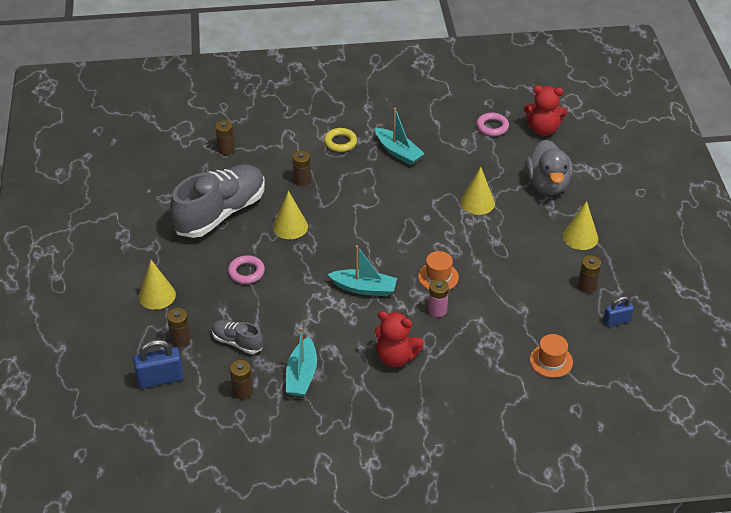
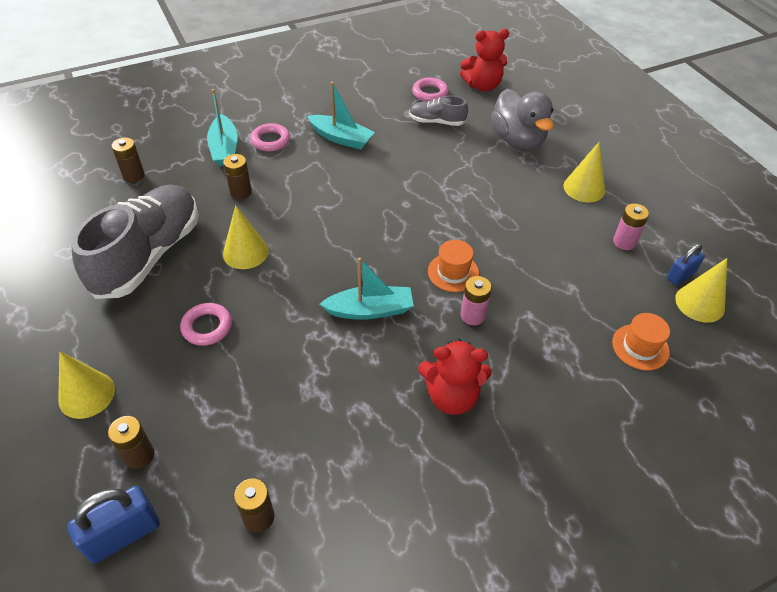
camera: 20 degrees left, 5 degrees up
(237, 342) = (226, 436): grey shoe -> grey shoe (436, 122)
(301, 375) = (336, 463): turquoise boat -> turquoise boat (224, 149)
(340, 142) = (270, 140): yellow ring -> pink ring
(477, 202) = (454, 174): yellow cone -> yellow cone (699, 303)
(587, 286) = (624, 242): brown battery -> pink battery

